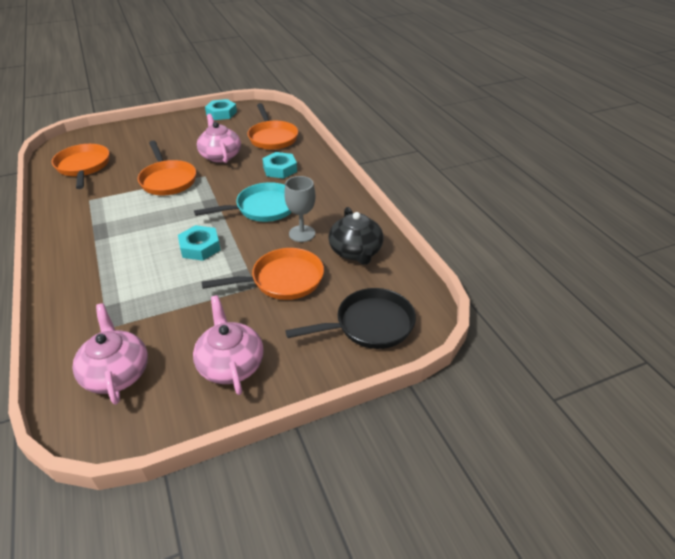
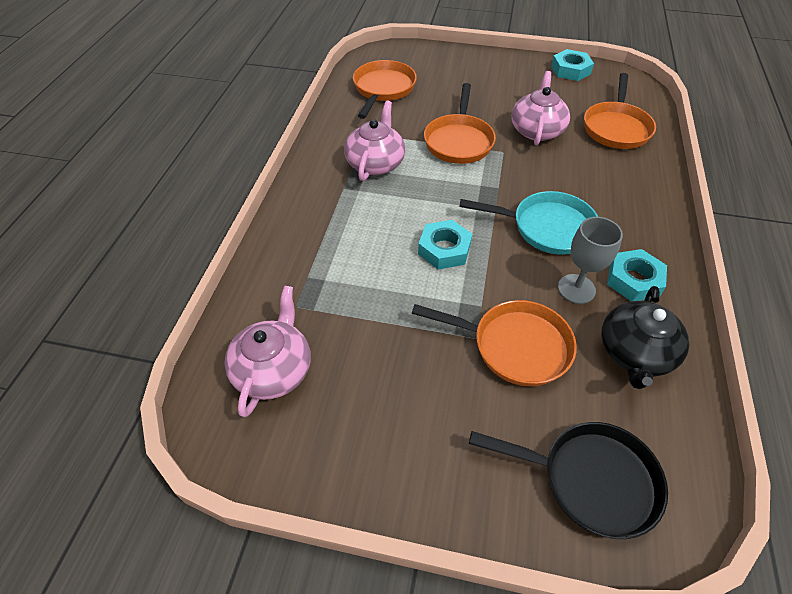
camera: 35 degrees right, 10 degrees up
(231, 364) = (390, 432): pink teapot -> pink teapot (375, 163)
(280, 169) = (600, 179): turquoise nut -> turquoise nut (633, 280)

